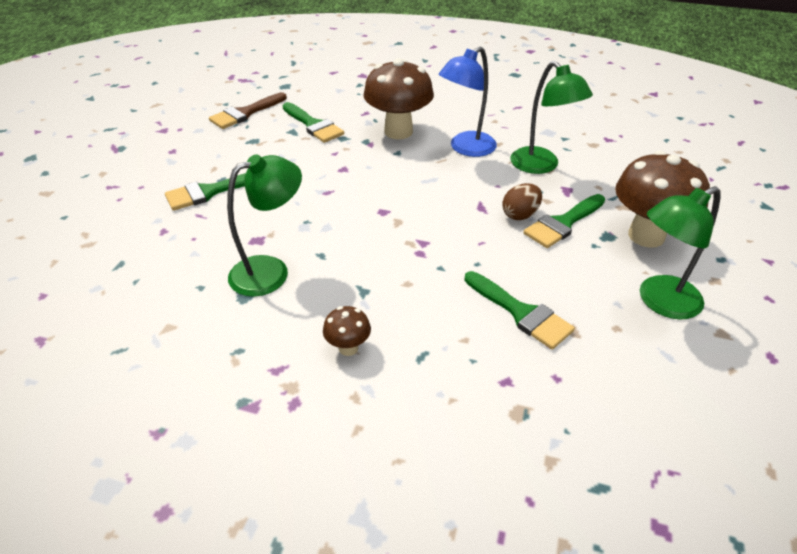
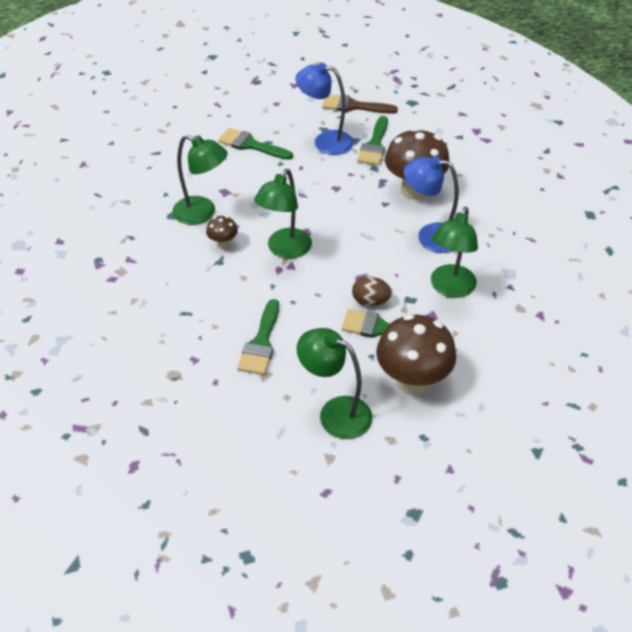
camera: 55 degrees right, 5 degrees up
(270, 147) = (325, 141): none -> blue lamp
(348, 348) = (167, 279): brown mushroom -> brown mushroom (223, 244)
(396, 236) = (285, 250): none -> green lamp

